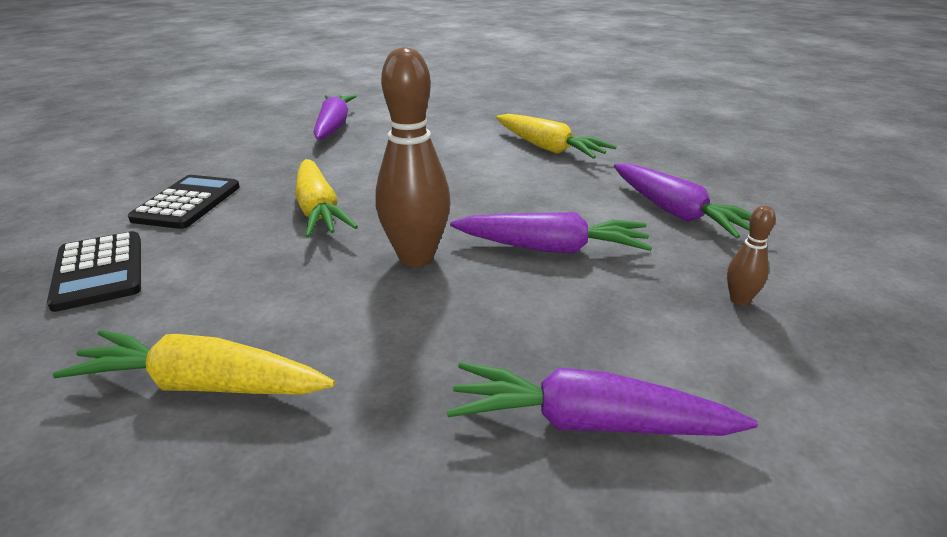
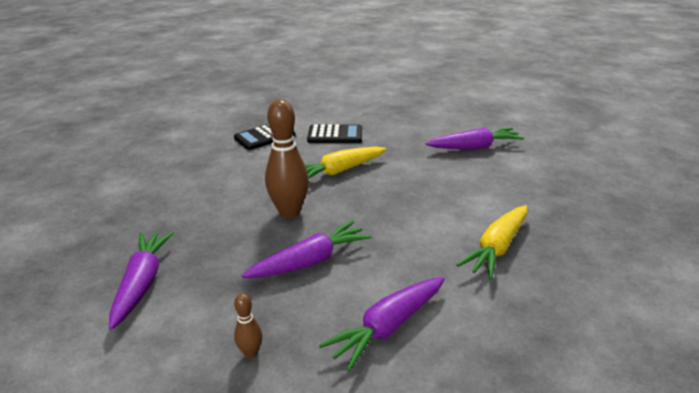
camera: 80 degrees right, 0 degrees up
(203, 385) = (184, 181): yellow carrot -> none
(551, 248) = (310, 261): purple carrot -> purple carrot turned 120 degrees counterclockwise

